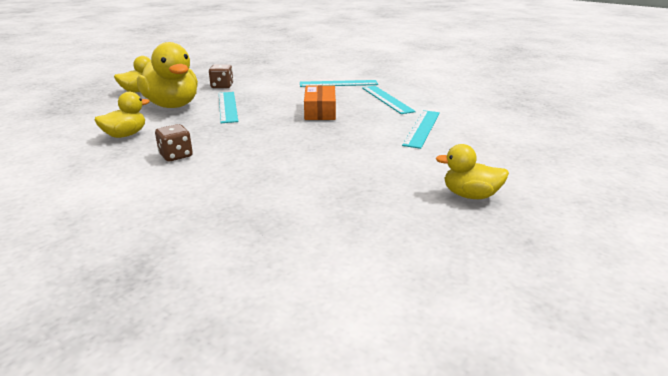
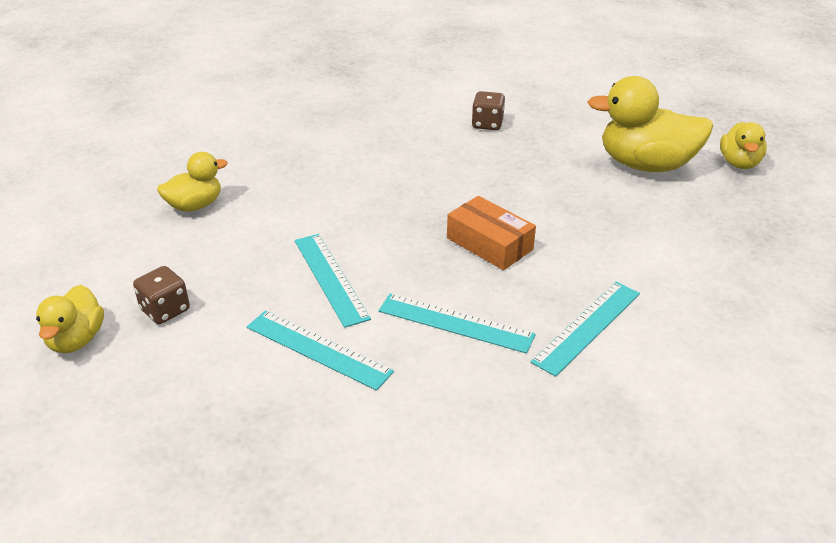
camera: 135 degrees right, 10 degrees up
(125, 135) = (576, 118): yellow duck -> yellow duck (76, 340)
(222, 86) = (695, 223): brown dice -> brown dice (165, 310)
(227, 107) = (594, 193): turquoise ruler -> turquoise ruler (318, 349)

